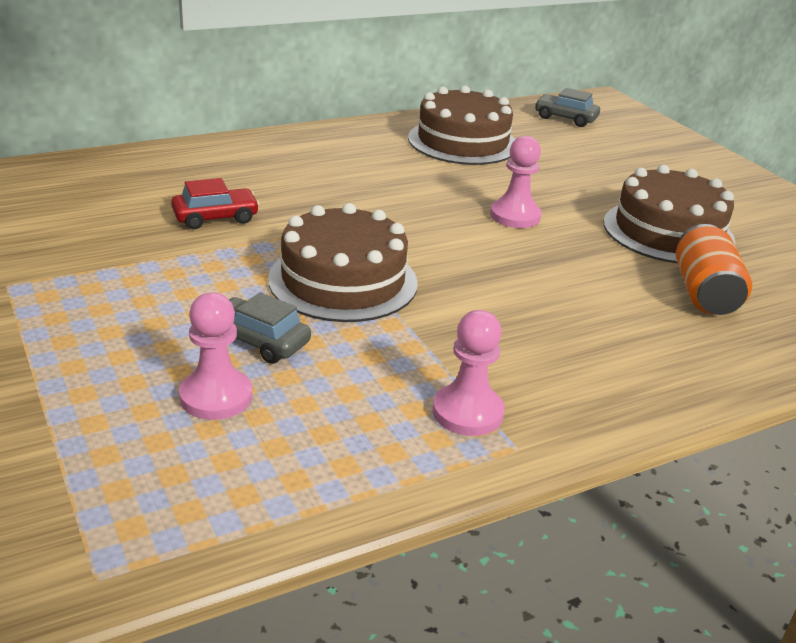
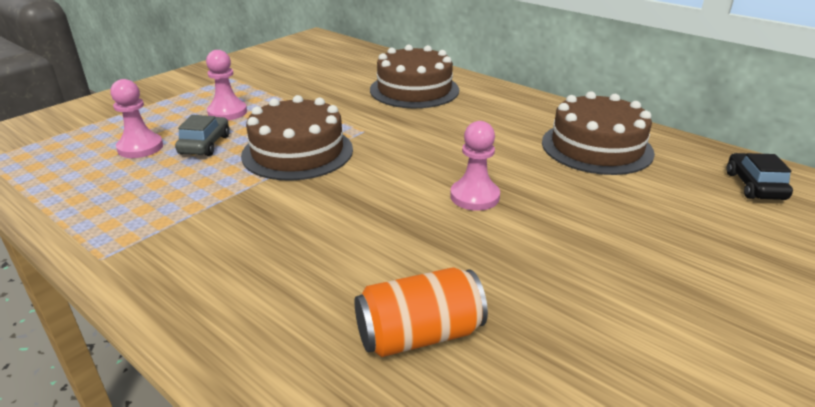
camera: 70 degrees right, 0 degrees up
(215, 218) = (348, 99): red car -> none
(467, 412) = (143, 230): pink pawn -> pink pawn (227, 112)
(565, 118) = (754, 186): grey car -> black car
(668, 232) = (547, 292): brown cake -> brown cake (414, 90)

